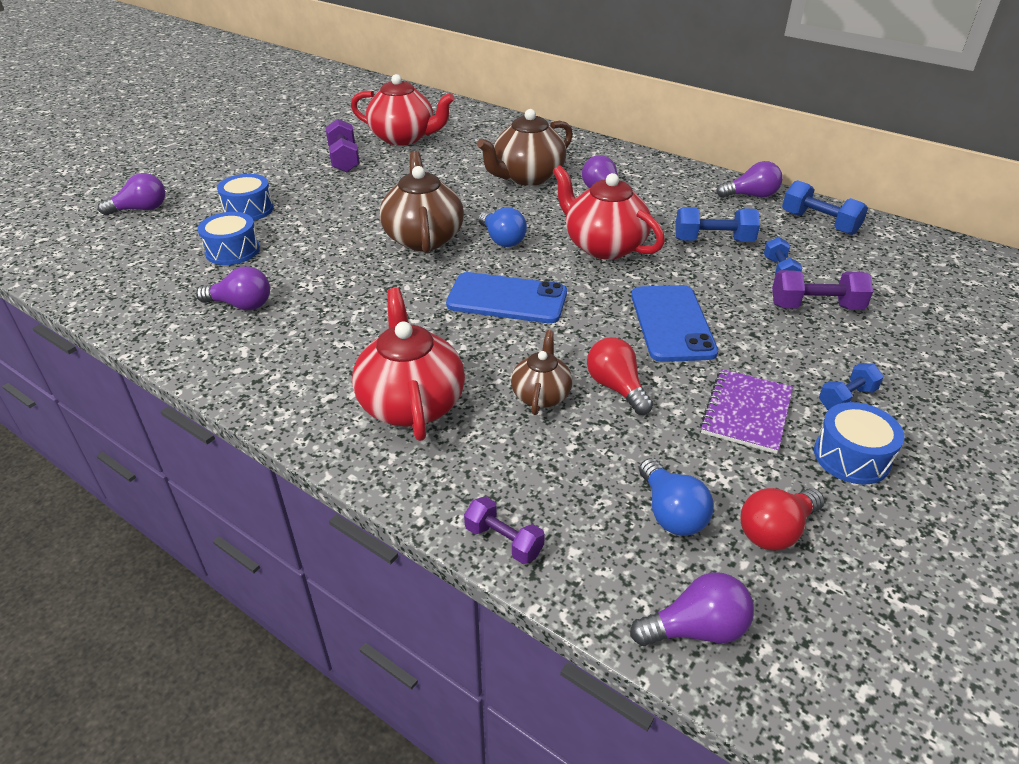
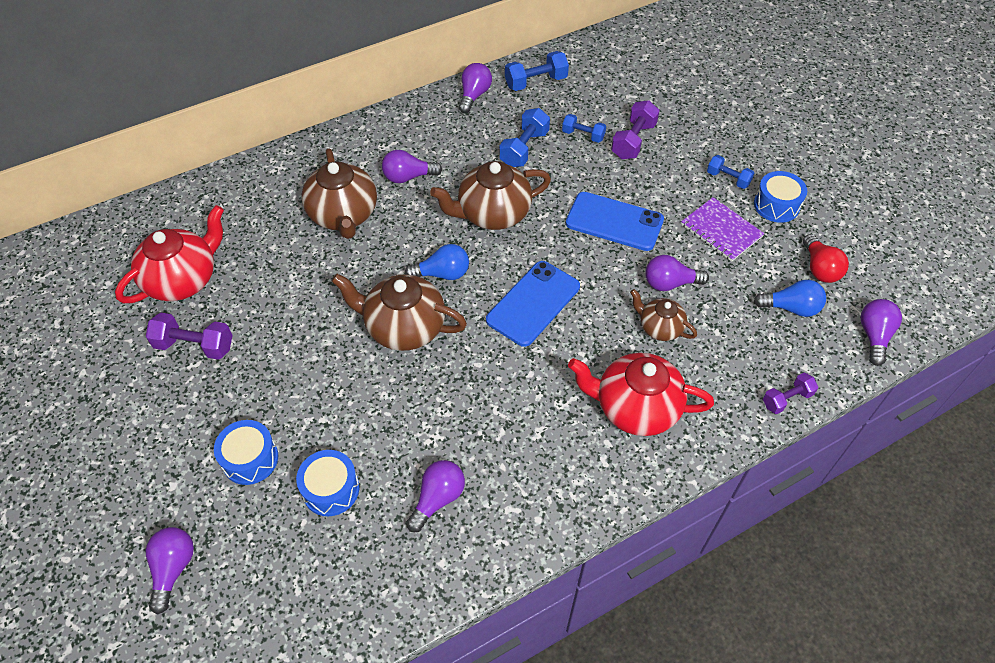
camera: 65 degrees left, 15 degrees up
(603, 246) = (492, 214): red teapot -> brown teapot
(616, 388) = (670, 283): red light bulb -> purple light bulb
(846, 398) = (728, 179): blue dumbbell -> blue dumbbell turned 45 degrees counterclockwise

